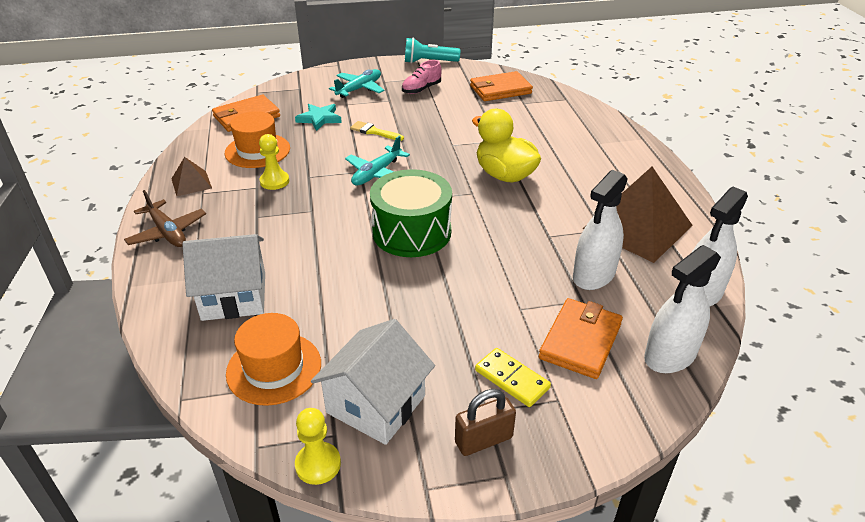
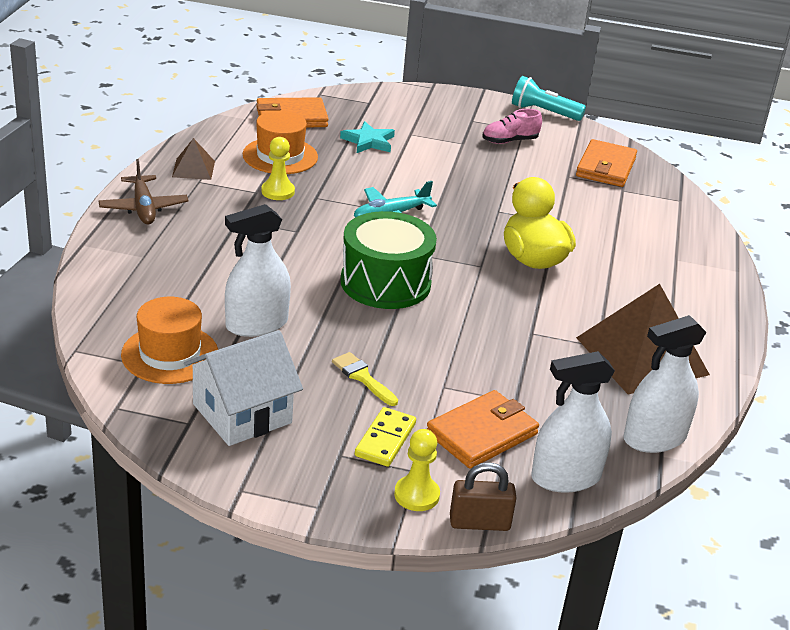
camera: 20 degrees right, 5 degrees down
(234, 296) = (171, 284): white house -> none
(318, 464) = (160, 438): yellow pawn -> yellow pawn (416, 495)
(359, 89) = (437, 121): turquoise plane -> none
(374, 132) = (419, 172): yellow brush -> yellow brush (362, 377)
(483, 440) = (320, 475): brown padlock -> brown padlock (479, 523)
(500, 90) = (605, 167): orange wallet -> orange wallet turned 75 degrees counterclockwise
(511, 379) = (385, 439): yellow domino -> yellow domino turned 45 degrees clockwise
(594, 275) = (549, 383): white spray bottle -> white spray bottle (257, 324)

